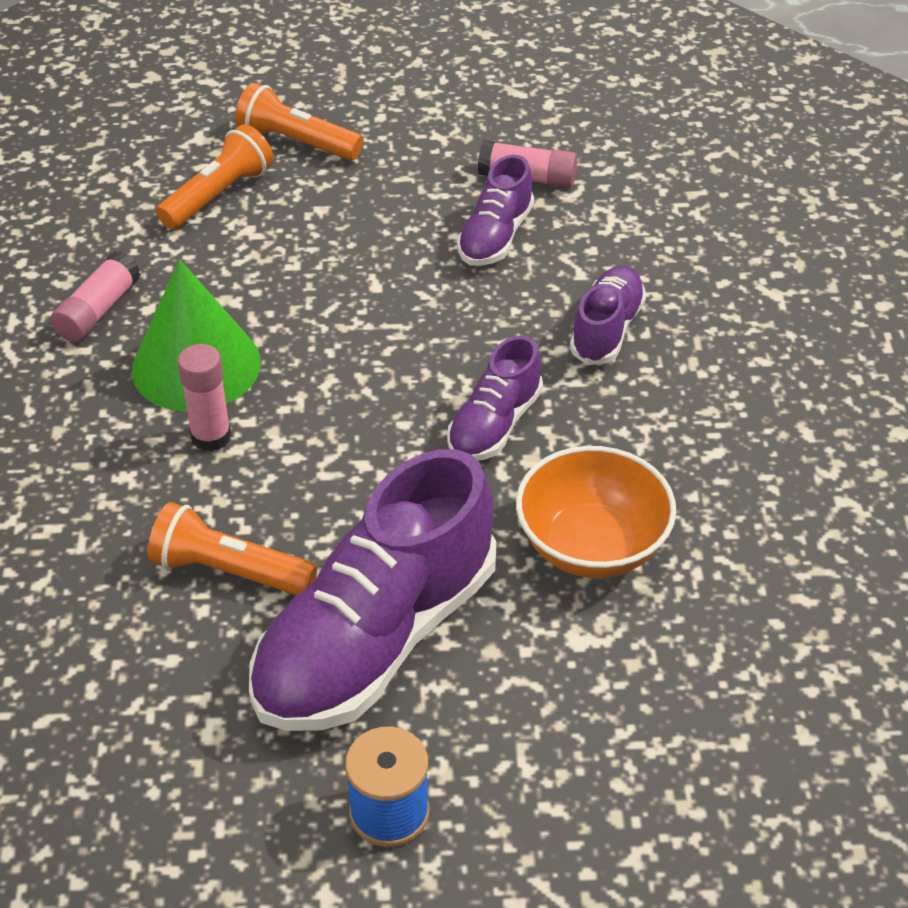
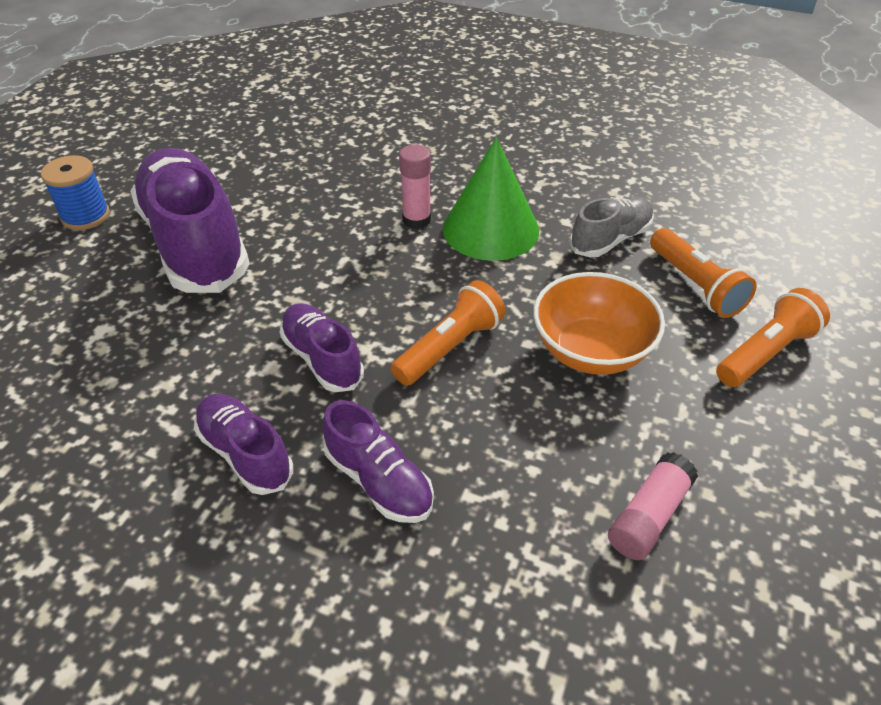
camera: 115 degrees right, 0 degrees up
(98, 310) = (575, 200): pink glue stick -> none
(168, 266) = (610, 239): none -> grey shoe
(229, 571) = (299, 202): orange flashlight -> orange flashlight (450, 347)
(495, 237) = (559, 449): purple shoe -> purple shoe (245, 453)
(592, 545) = (165, 367): orange bowl -> orange bowl (591, 351)

